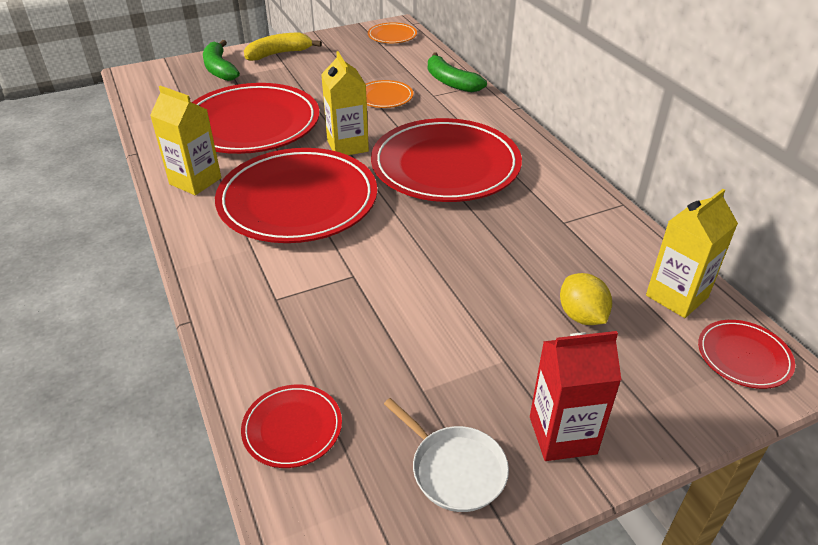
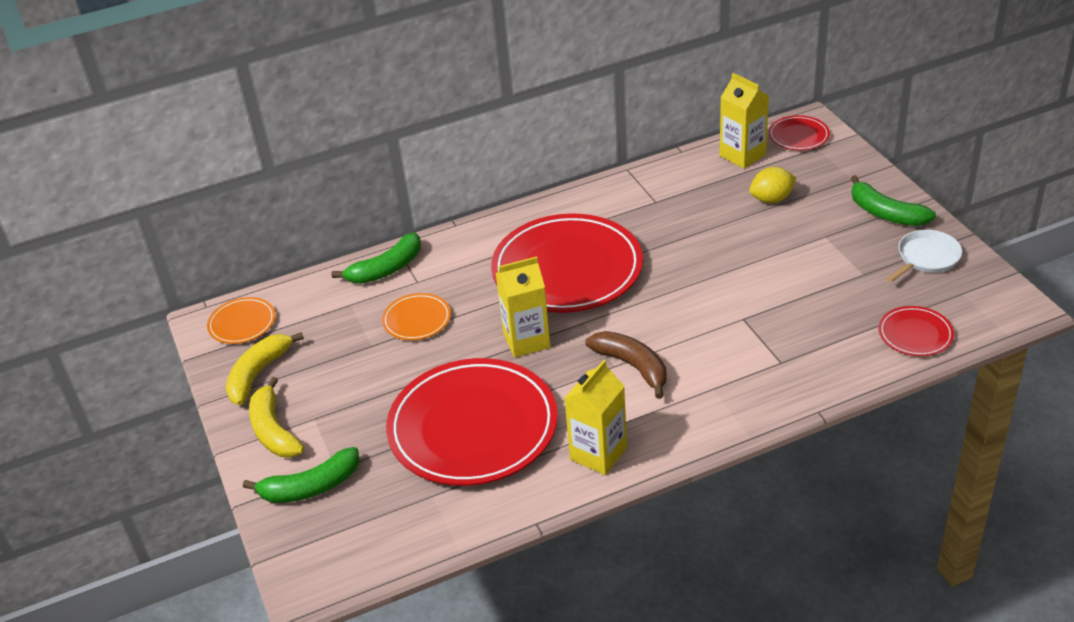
camera: 85 degrees left, 0 degrees up
(298, 201) = (632, 366): red plate -> brown banana
(337, 45) = (258, 374): none -> yellow banana
(562, 435) = (885, 213): red carton -> green banana

